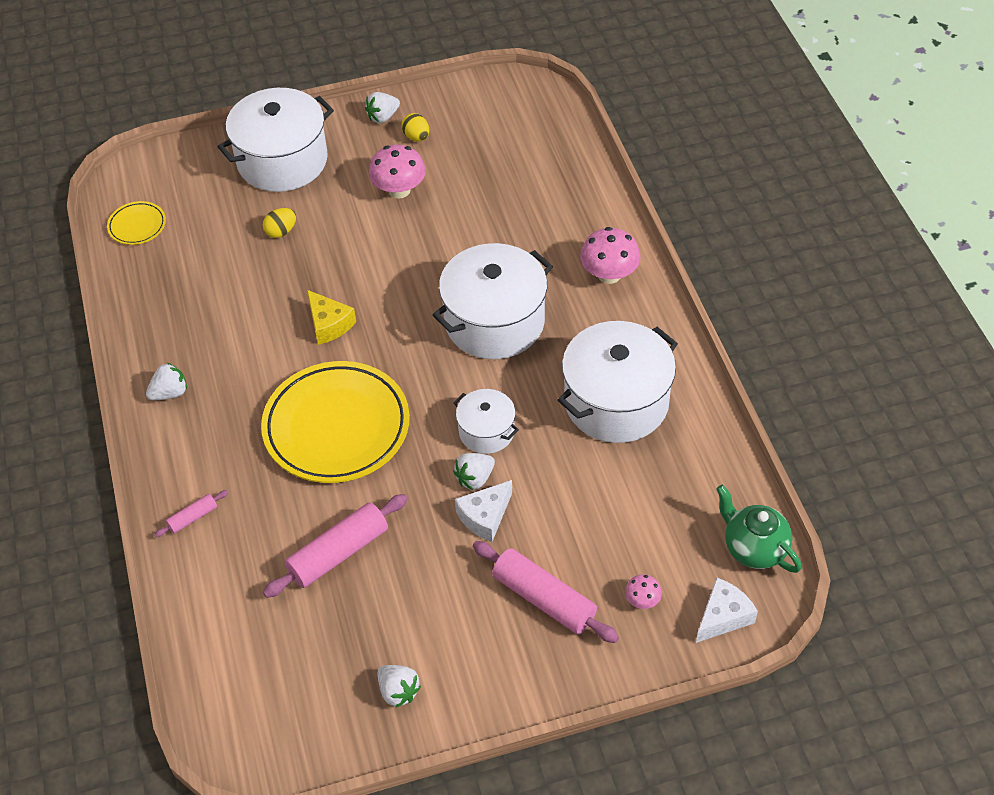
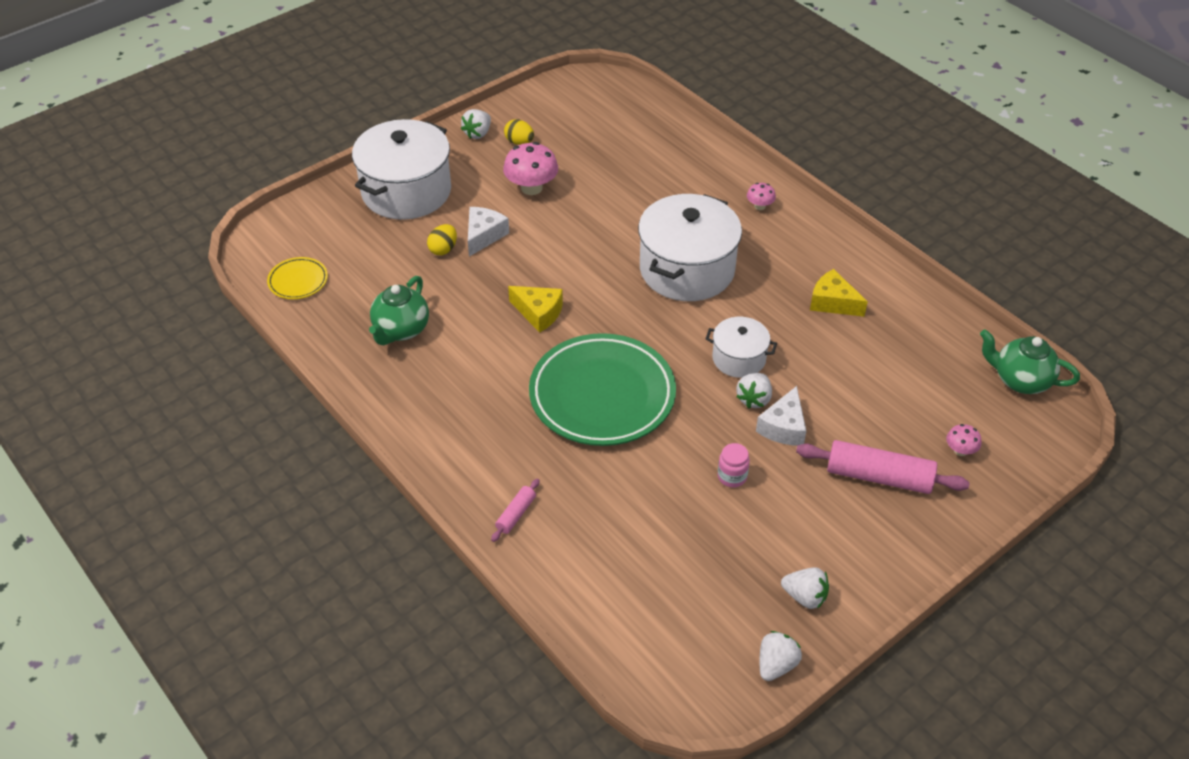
camera: 25 degrees left, 5 degrees down
(170, 393) = (423, 414): white strawberry -> white strawberry (776, 665)
(197, 303) = (401, 330): none -> green teapot
(336, 427) = (602, 395): yellow plate -> green plate
(338, 553) = (674, 499): pink rolling pin -> none
(405, 549) = (732, 477): none -> pink jar
(609, 274) = (759, 206): pink mushroom -> pink mushroom, size x0.52
(616, 402) = (833, 302): white pot -> yellow cheese
(723, 616) = (1033, 441): white cheese -> white cheese (484, 235)

